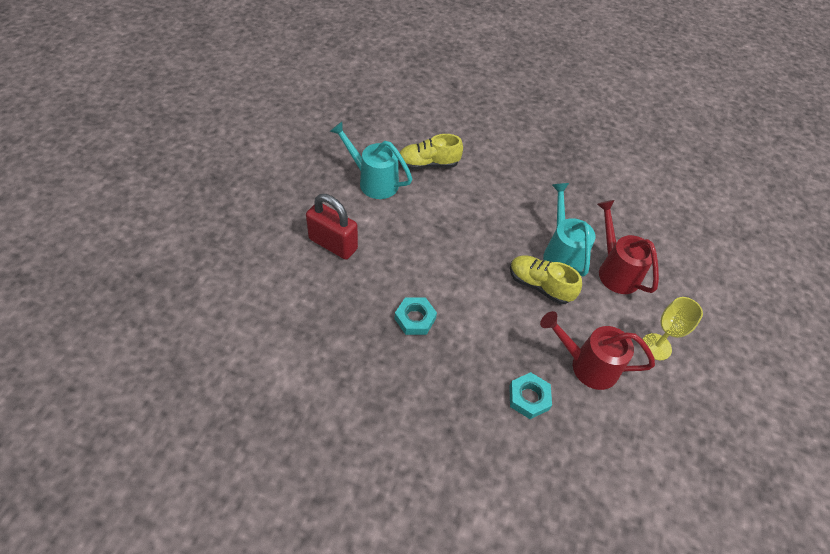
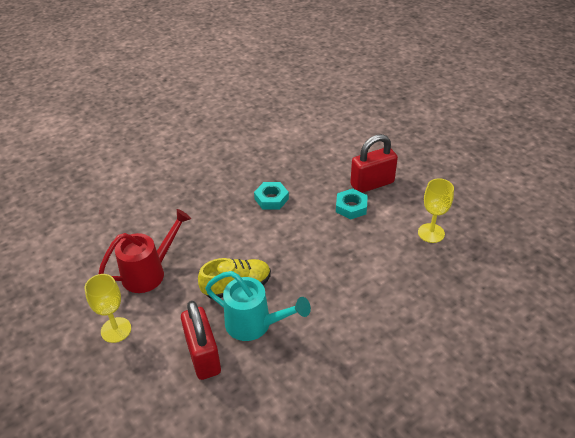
camera: 130 degrees right, 10 degrees down
(373, 181) = (431, 233): turquoise watering can -> yellow goblet
(428, 164) = (434, 282): yellow shoe -> none
(528, 398) = (162, 226): turquoise nut -> turquoise nut (351, 207)
(615, 270) = (203, 356): red watering can -> red padlock

